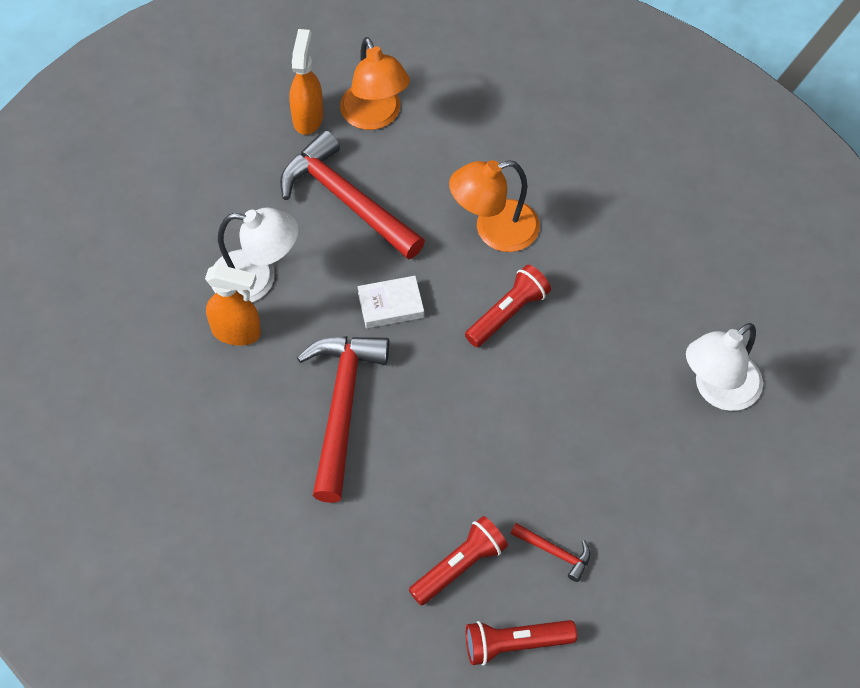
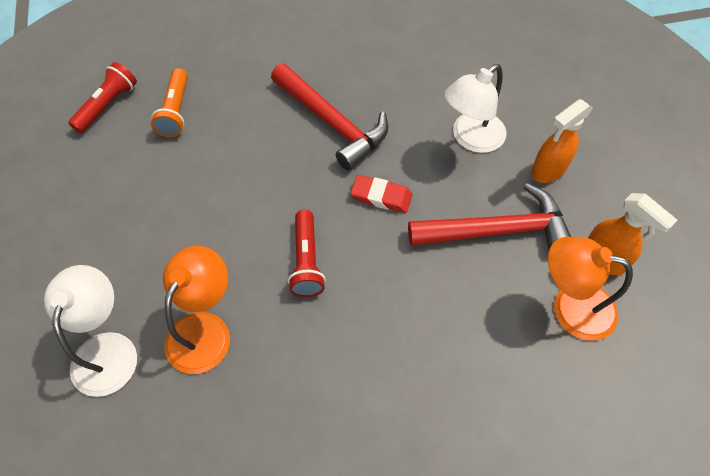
camera: 130 degrees right, 0 degrees up
(237, 332) = (437, 106): orange spray bottle -> orange spray bottle (547, 170)
(391, 305) = (381, 196): white book -> red eraser
(459, 566) = (176, 111): red flashlight -> orange flashlight
(494, 230) = (385, 308): orange lamp -> orange lamp (204, 329)
(555, 552) = (128, 160): red hammer -> none

